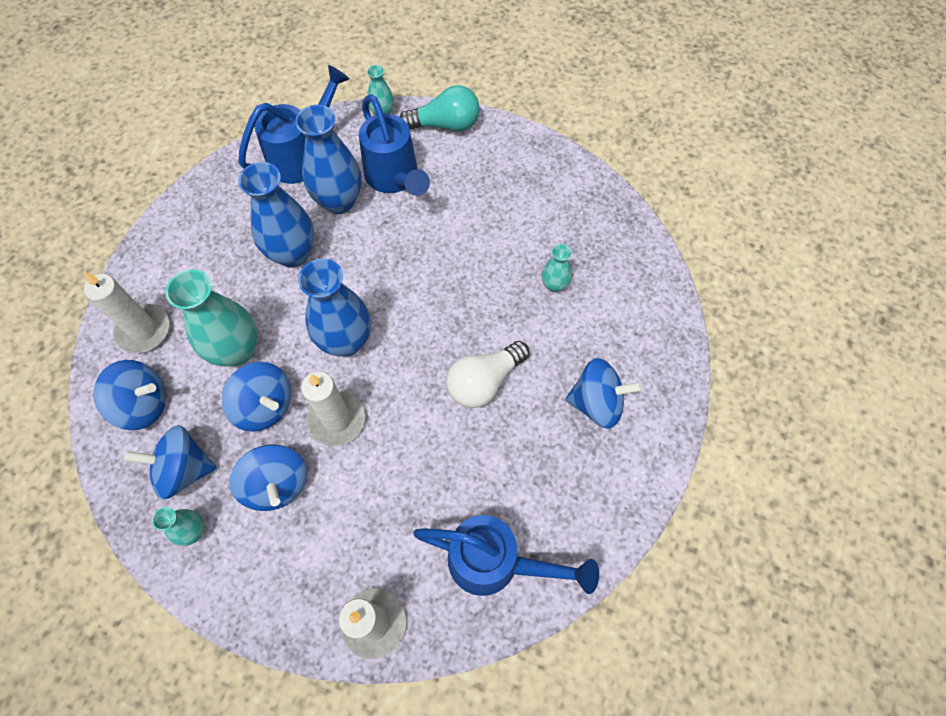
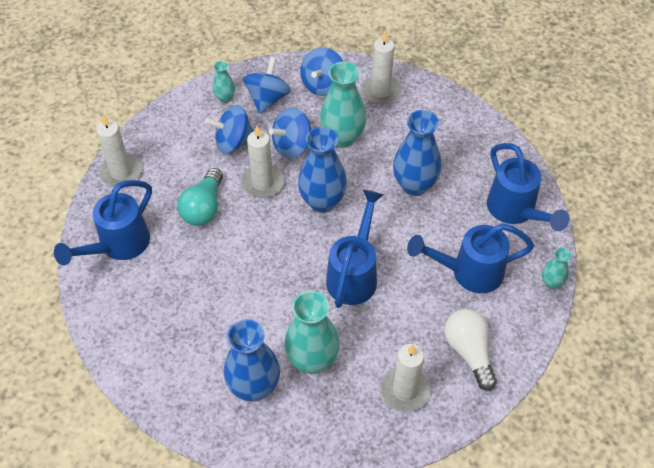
camera: 110 degrees right, 10 degrees down
(339, 201) = (457, 226): blue vase -> blue vase (254, 387)
(435, 278) = (354, 274): none -> blue watering can
(445, 125) = (522, 330): turquoise light bulb -> turquoise light bulb (204, 207)
(484, 381) = (249, 280): white light bulb -> white light bulb (469, 352)
(549, 199) = (405, 390): none -> white candle
(554, 285) = (312, 360): turquoise vase -> turquoise vase, size x1.98
(597, 403) = (194, 351): blue spinning top -> none

